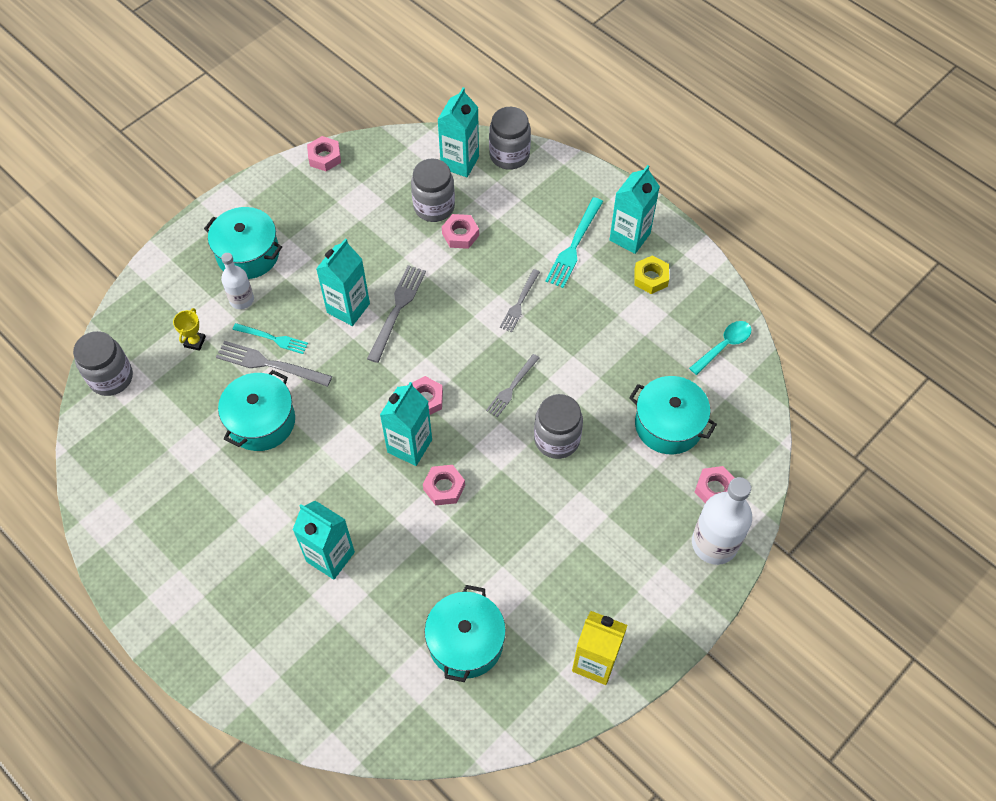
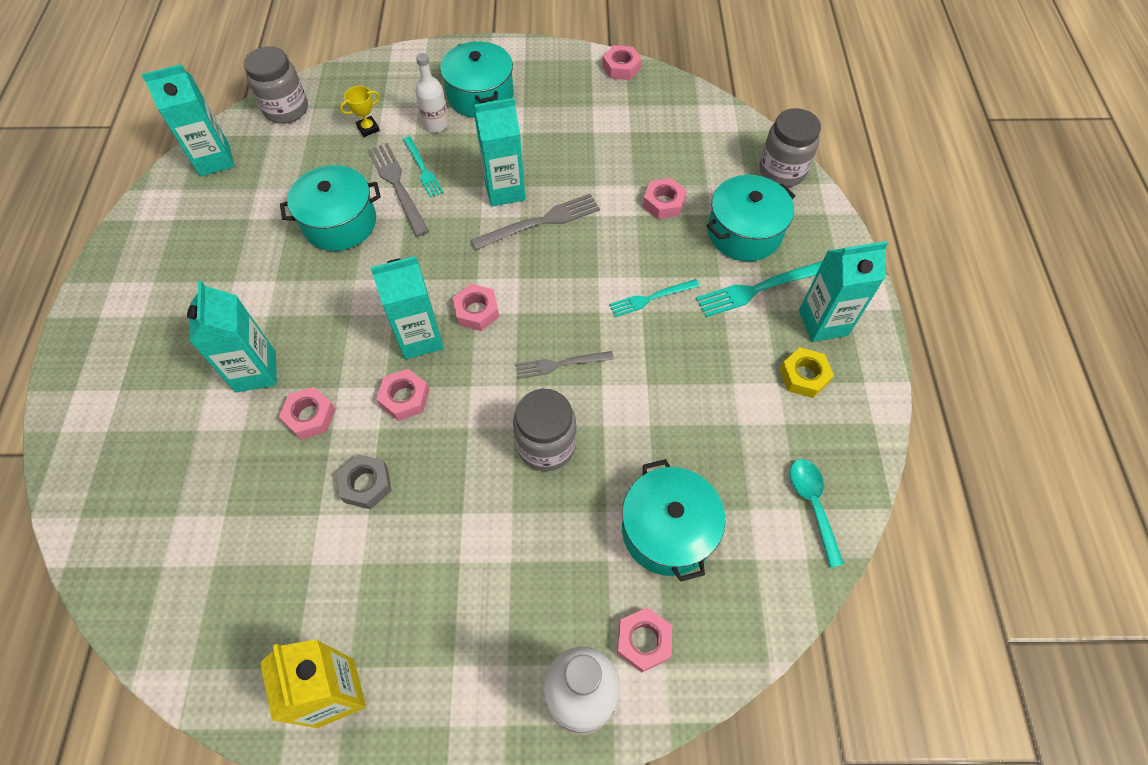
camera: 45 degrees right, 0 degrees up
(400, 549) = (310, 416): none -> pink nut
(434, 207) = (666, 165): grey jar -> none
(460, 162) = (729, 146): turquoise carton -> turquoise carton (214, 160)
(465, 642) = (259, 551): turquoise pot -> turquoise pot (744, 232)
(481, 552) = (366, 484): none -> grey nut
(519, 303) = (651, 298): grey fork -> turquoise fork
(724, 346) = (812, 505): turquoise spoon -> turquoise spoon turned 105 degrees counterclockwise

